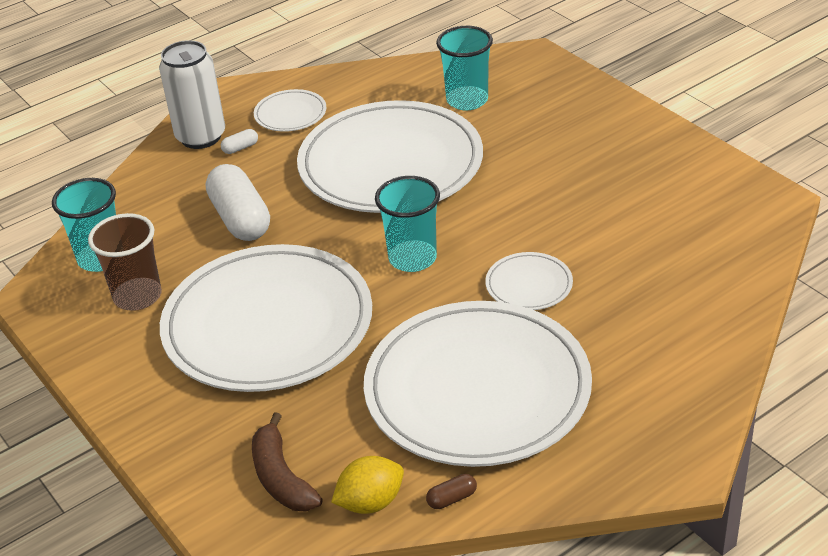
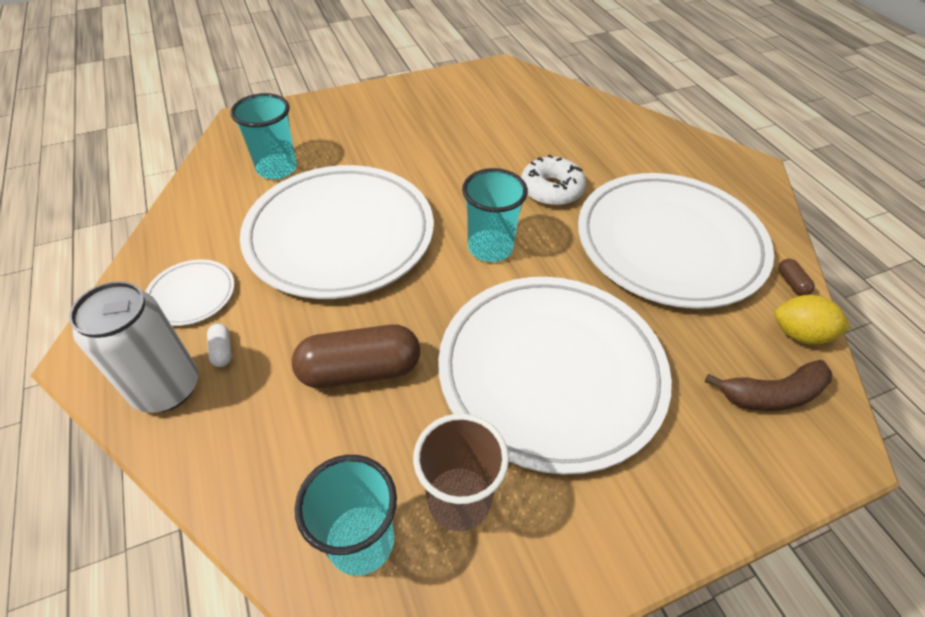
camera: 80 degrees left, 10 degrees up
(240, 219) = (360, 370): white capsule -> brown capsule
(370, 502) = (799, 334): yellow lemon -> yellow lemon turned 60 degrees counterclockwise
(529, 285) = (551, 190): white plate -> white donut

